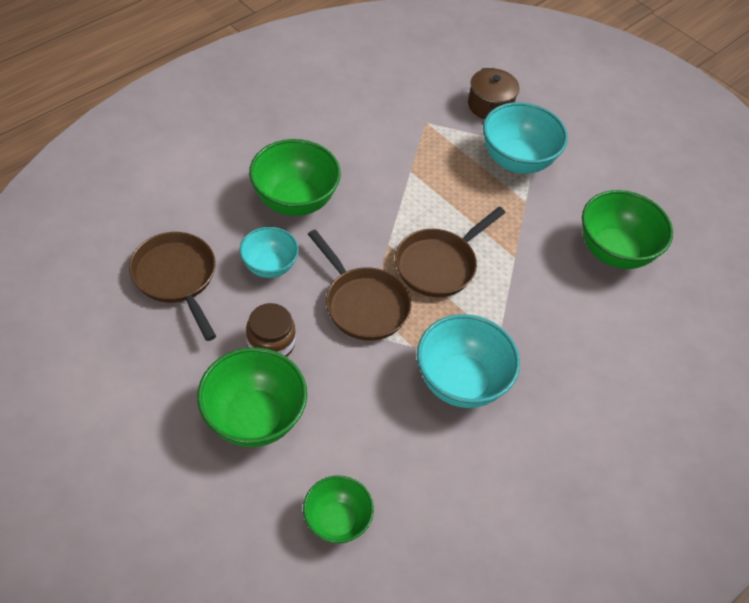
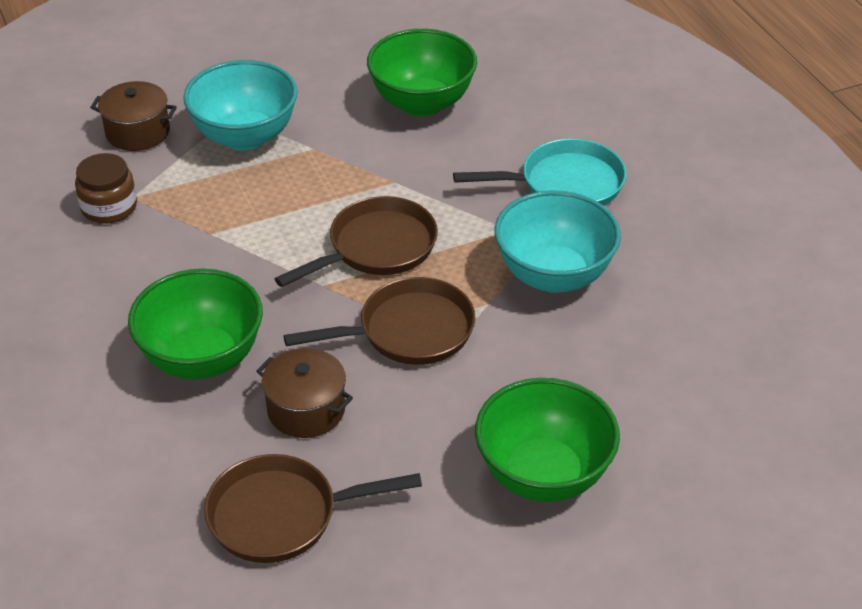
camera: 65 degrees left, 10 degrees down
(269, 266) = (306, 410): turquoise bowl -> brown pot
(271, 344) = (435, 434): brown jar -> brown jar (109, 207)
(337, 521) = (705, 427): green bowl -> none
(439, 264) = (377, 248): brown pan -> brown pan turned 105 degrees counterclockwise
(570, 367) = (564, 184): none -> turquoise pan

